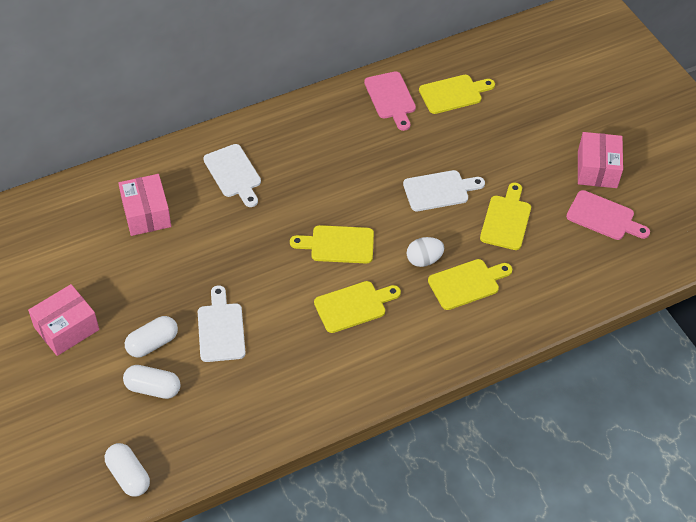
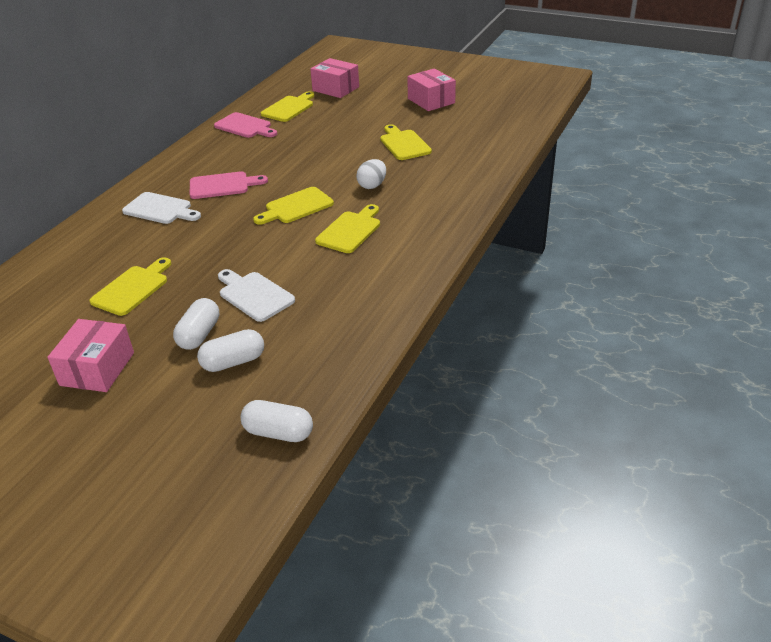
camera: 35 degrees left, 15 degrees down
(146, 214) = (102, 263): pink box -> pink box (335, 89)
(439, 190) = (338, 151): white cutting board -> none
(467, 283) = (418, 182): yellow cutting board -> yellow cutting board (132, 288)
(603, 217) = (465, 117): pink cutting board -> pink cutting board (222, 185)

